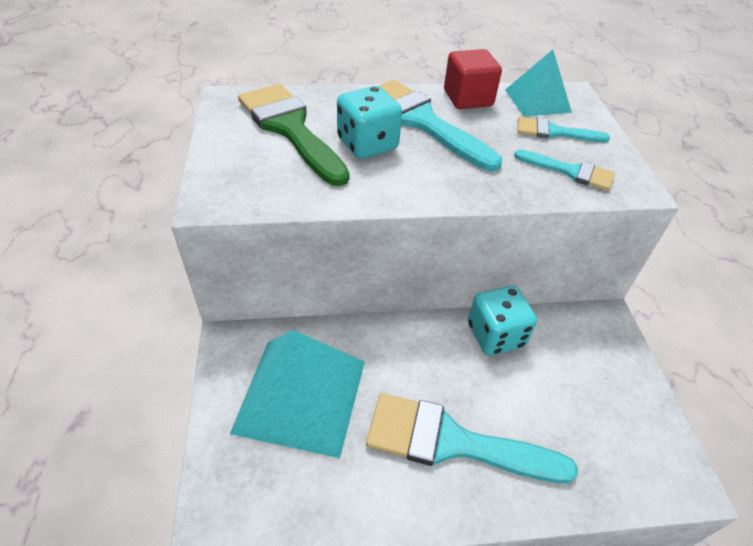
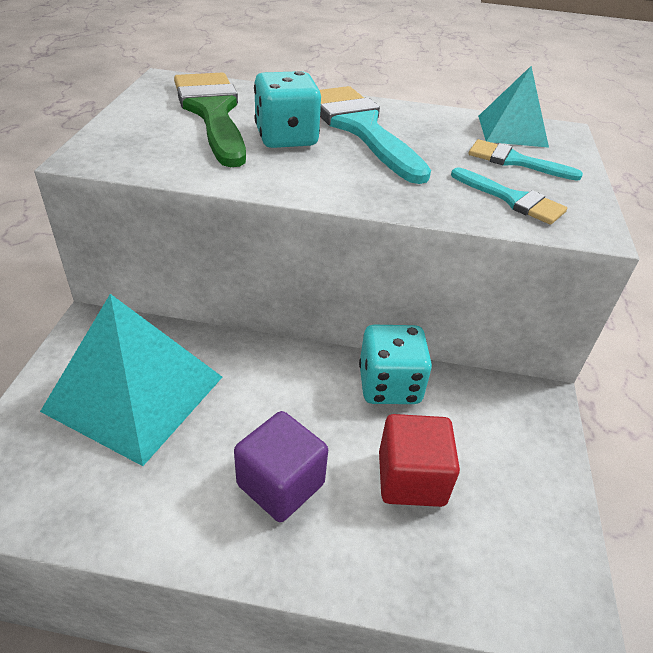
camera: 15 degrees right, 5 degrees down
(452, 442) = (280, 484): turquoise brush -> purple cube
(468, 98) = (428, 117): red cube -> red cube (411, 478)

